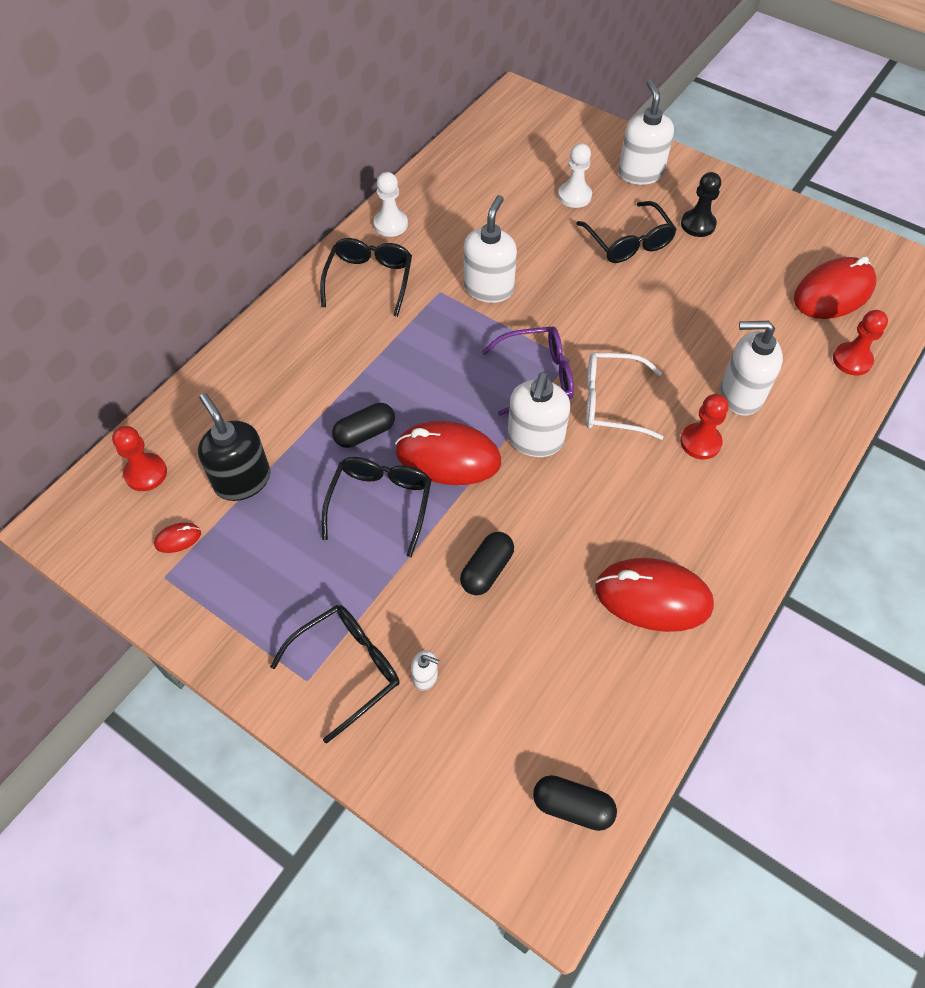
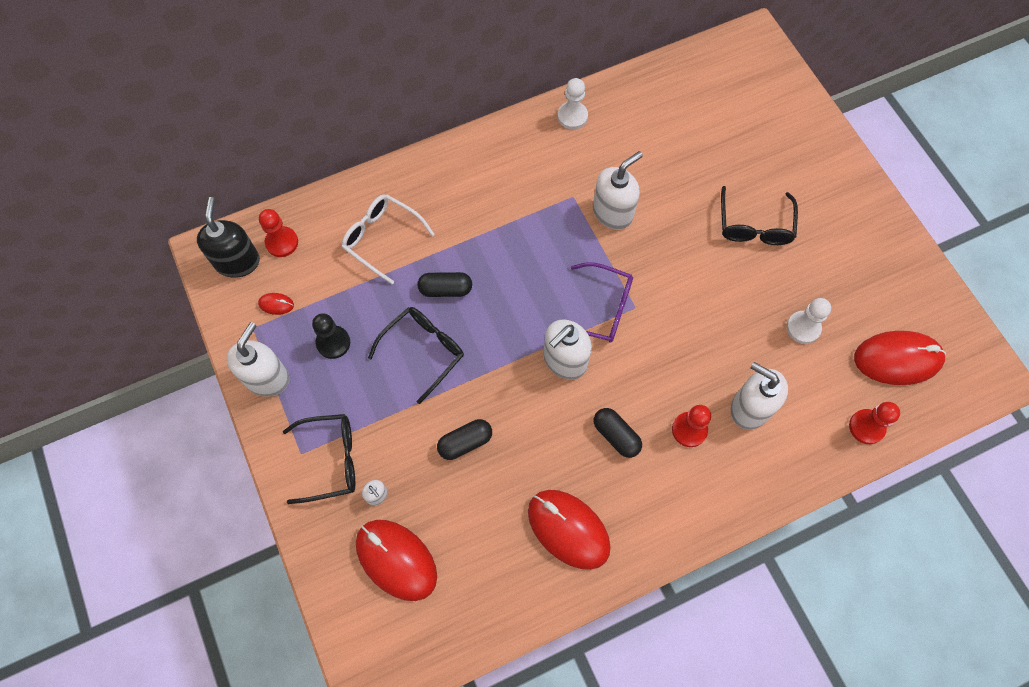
camera: 30 degrees right, 10 degrees up
(242, 480) = (341, 282): black soap dispenser -> black soap dispenser (237, 261)
(369, 280) = (526, 160): black glasses -> none
(448, 457) = (492, 340): red mouse -> red mouse (396, 560)
(572, 806) = (416, 639): black capsule -> black capsule (616, 435)
(574, 196) = (739, 160): white pawn -> white pawn (803, 328)
(611, 402) = (643, 360): white glasses -> white glasses (382, 238)
(640, 173) = (811, 164): white soap dispenser -> white soap dispenser (267, 378)
(698, 224) = (826, 237): black pawn -> black pawn (333, 343)

